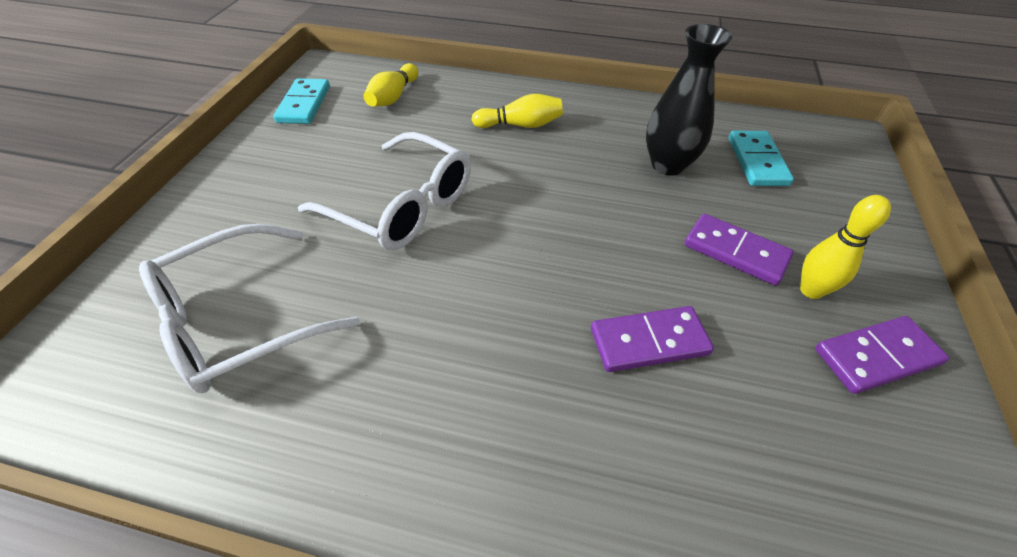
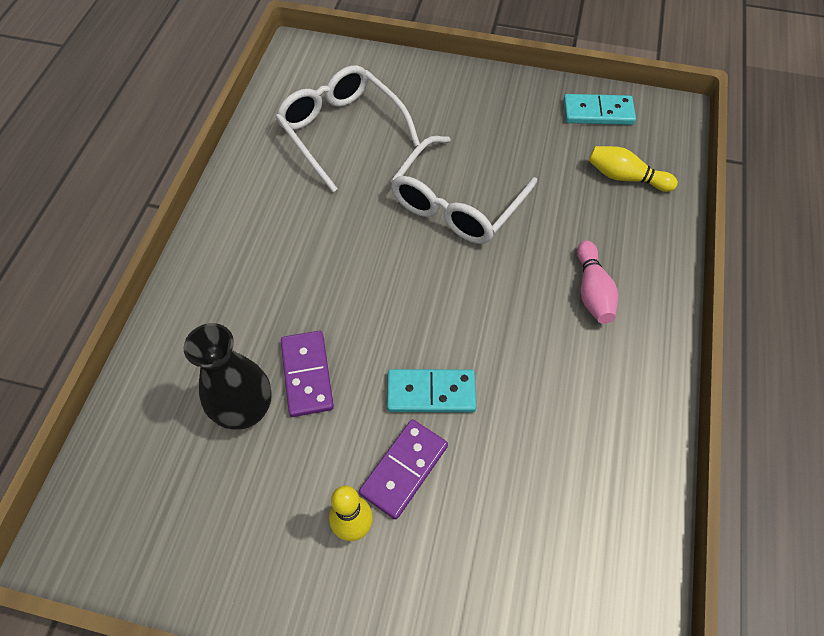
camera: 90 degrees right, 10 degrees up
(520, 125) = (592, 291): yellow bowling pin -> pink bowling pin
(668, 165) = (537, 432): black vase -> black vase (245, 410)
(757, 161) = (556, 538): turquoise domino -> turquoise domino (431, 392)
(876, 357) = (277, 556): purple domino -> none

